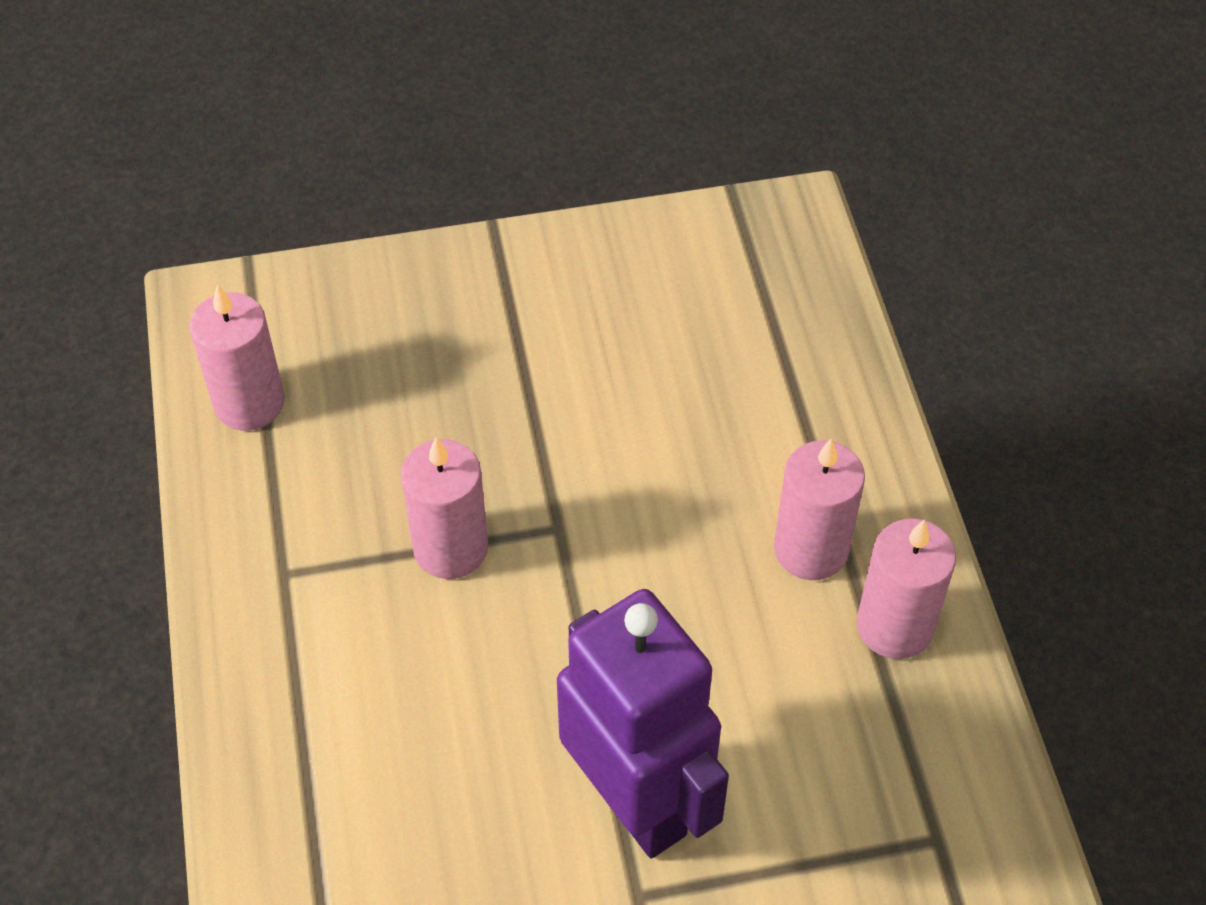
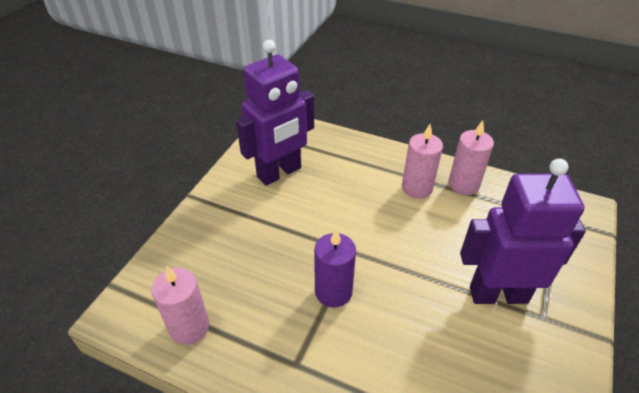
camera: 55 degrees left, 10 degrees down
(450, 548) = (333, 292): pink candle -> purple candle
(657, 310) = (279, 173): none -> purple robot

